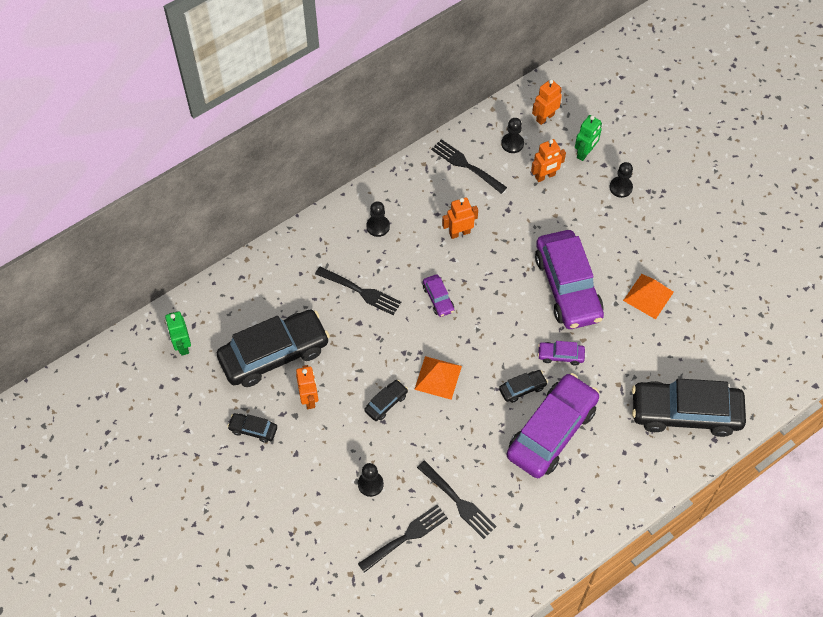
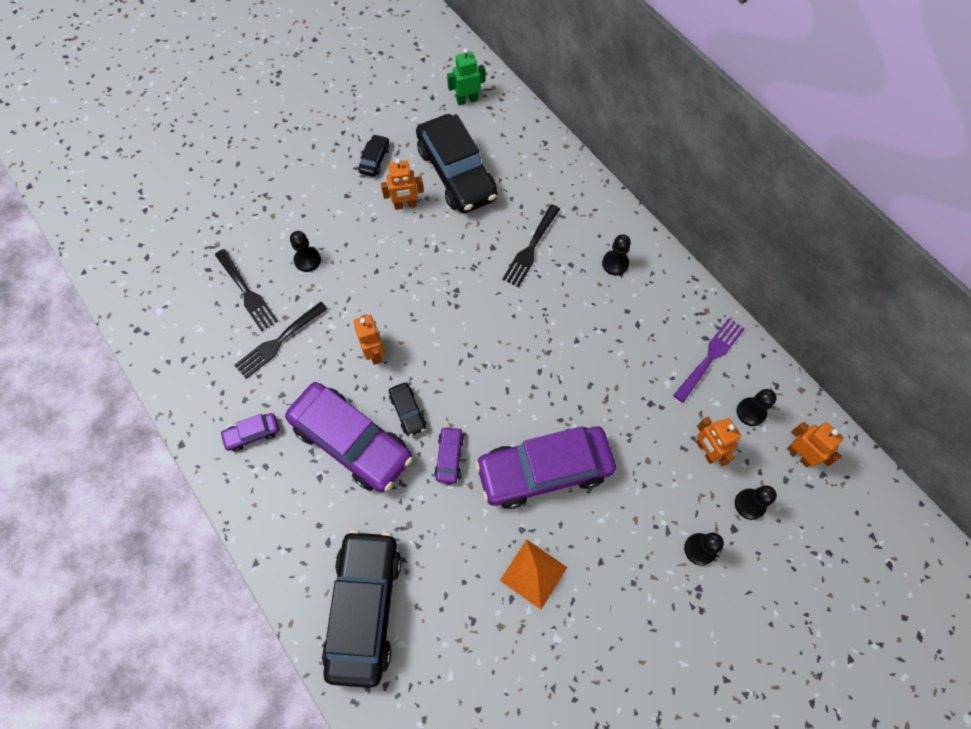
camera: 90 degrees right, 5 degrees up
(386, 403) = (397, 273): black car -> none
(438, 299) = (524, 324): purple car -> purple car (252, 434)
(438, 377) = (425, 323): orange pyramid -> none
(459, 233) = (613, 348): orange robot -> orange robot (375, 353)
(466, 165) = (710, 357): black fork -> purple fork
(585, 153) = (749, 504): green robot -> black pawn

